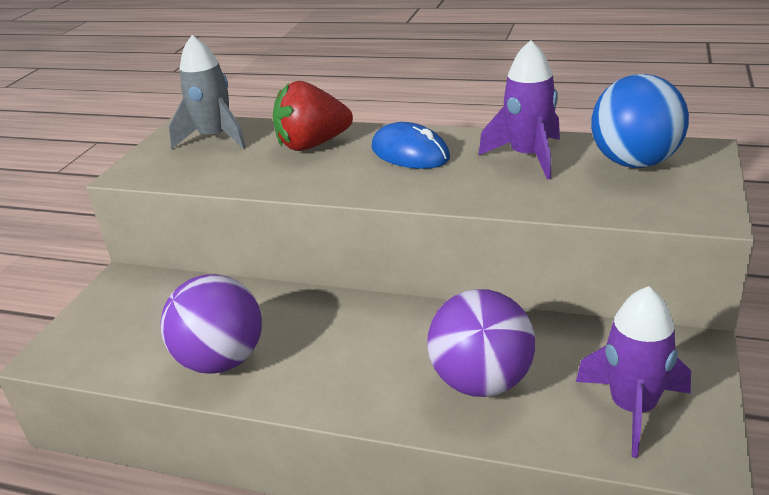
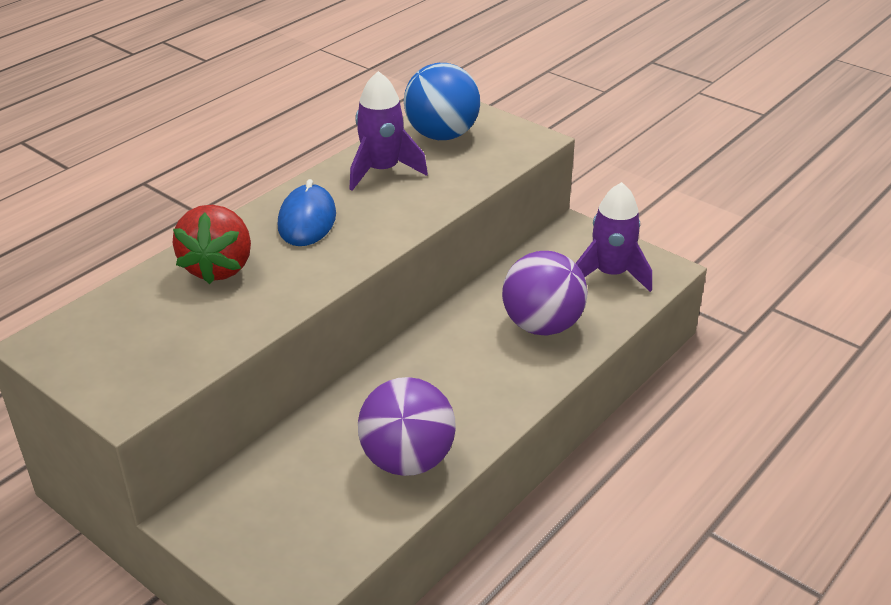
camera: 70 degrees left, 5 degrees up
(215, 138) = (113, 327): grey rocket -> none
(410, 153) = (307, 220): blue mouse -> blue mouse turned 60 degrees counterclockwise

